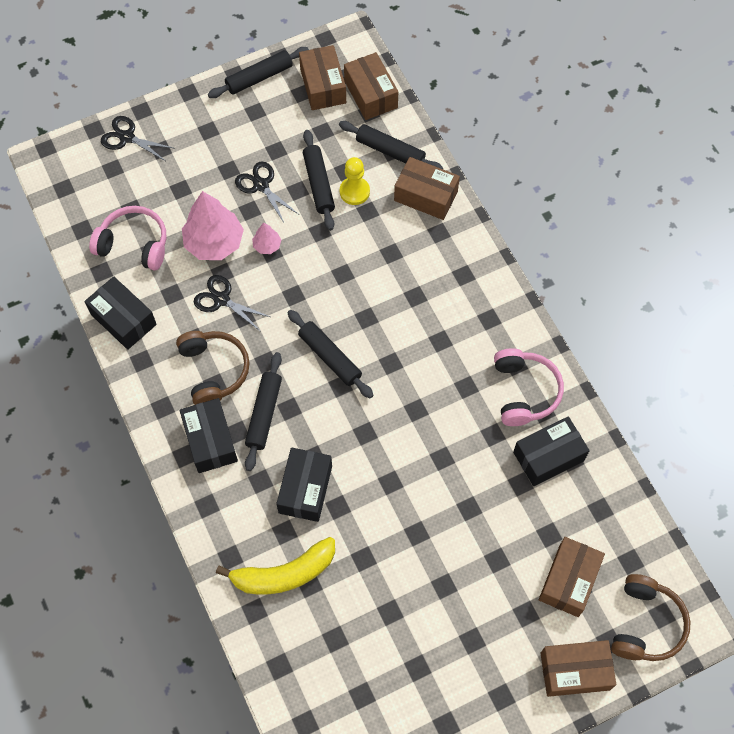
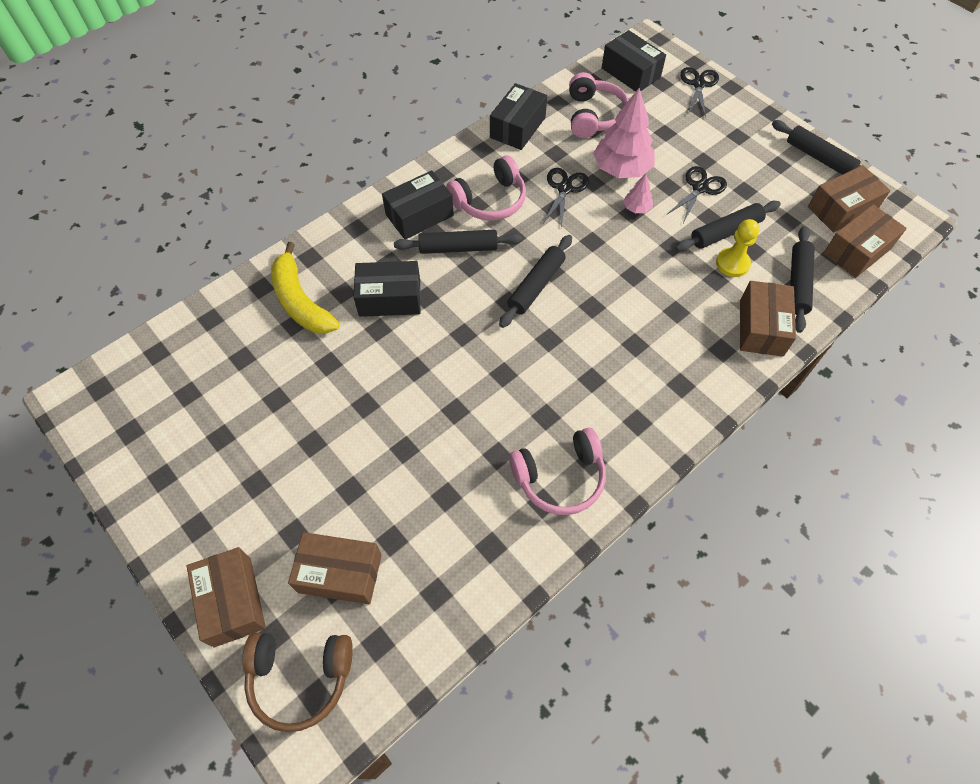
camera: 75 degrees right, 5 degrees down
(213, 370) = (490, 200): brown headphones -> pink headphones
(548, 456) = (487, 520): black box -> black box (630, 73)

